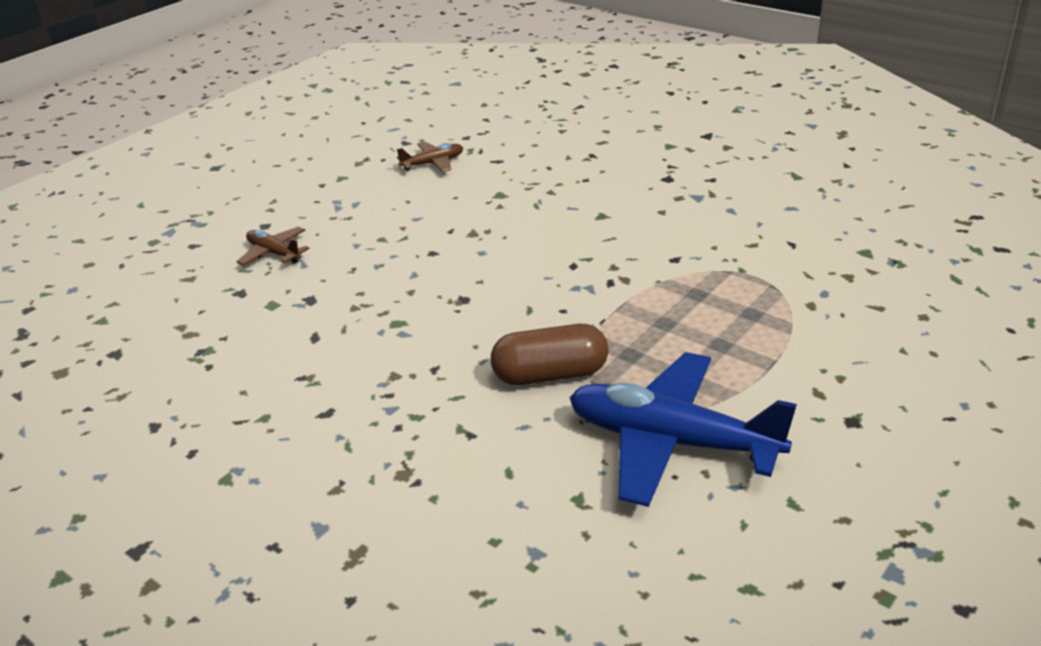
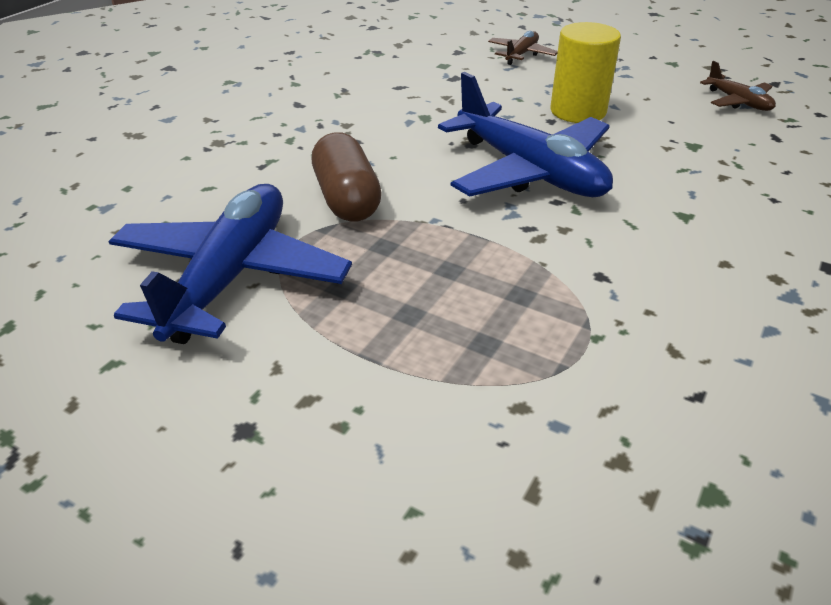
camera: 80 degrees right, 5 degrees up
(420, 237) = (578, 111): none -> yellow cylinder
(523, 273) = (529, 171): none -> blue plane

